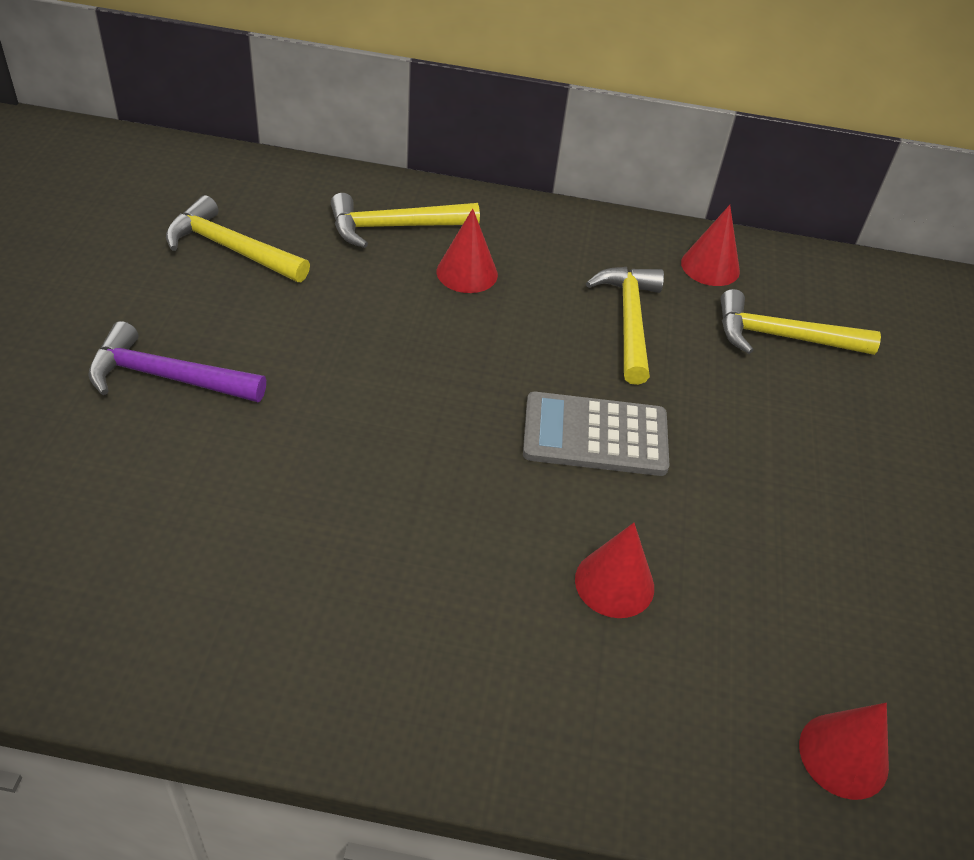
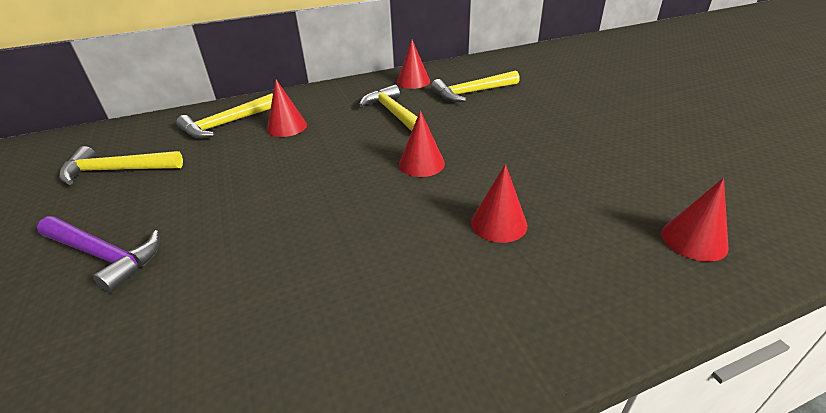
camera: 25 degrees left, 10 degrees down
(167, 377) = (104, 255): purple hammer -> purple hammer turned 135 degrees counterclockwise
(595, 435) = (421, 164): grey calculator -> red cone

